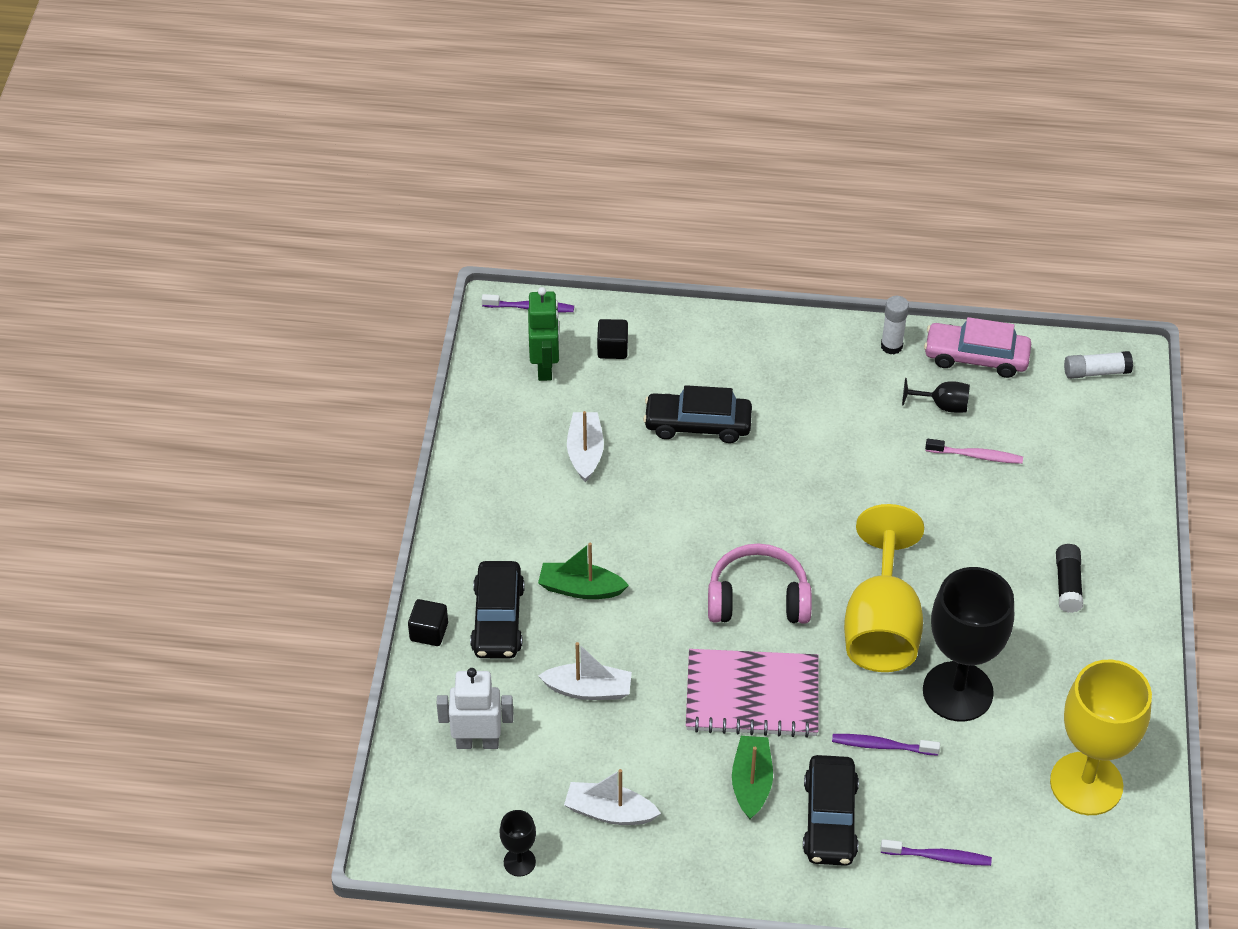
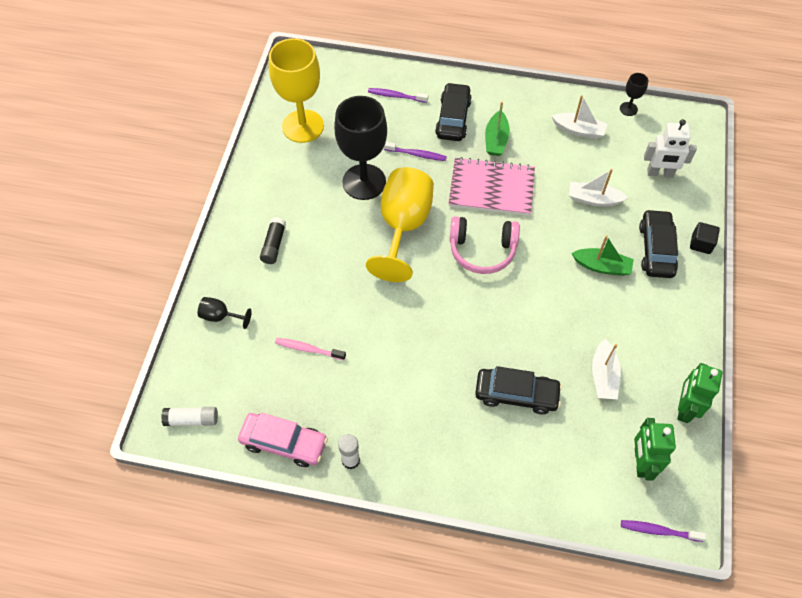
camera: 175 degrees left, 10 degrees up
(484, 424) = (684, 408): none -> green robot
(612, 349) = (585, 477): black cube -> none
(942, 405) = (322, 397): black goblet -> black goblet (220, 316)

